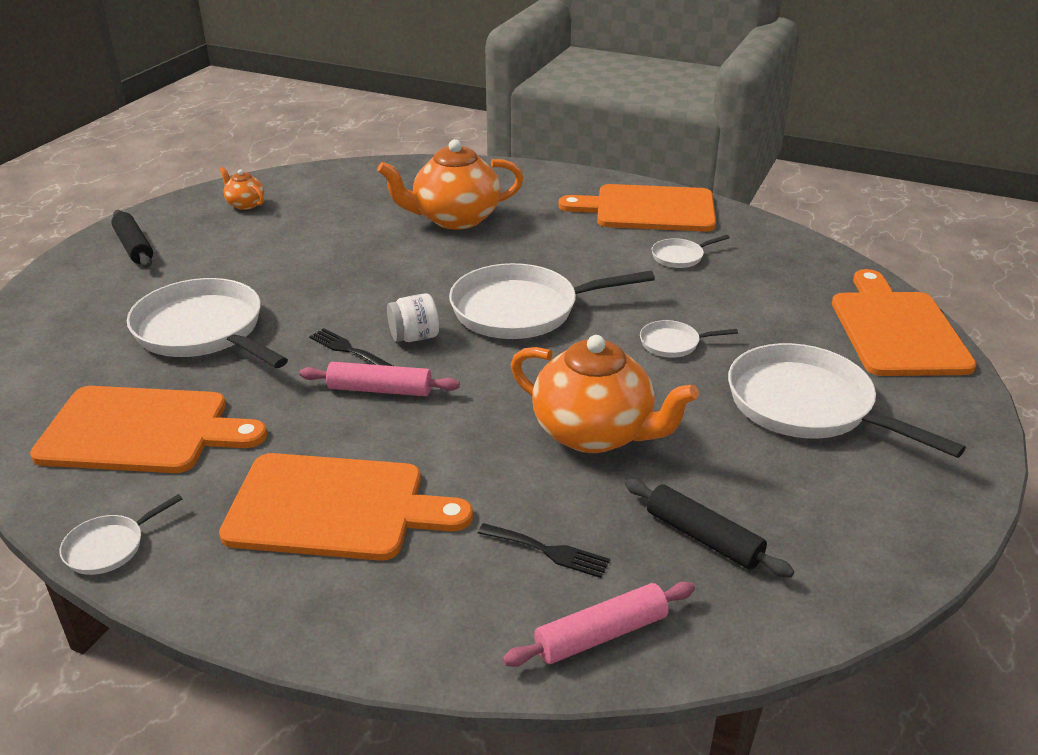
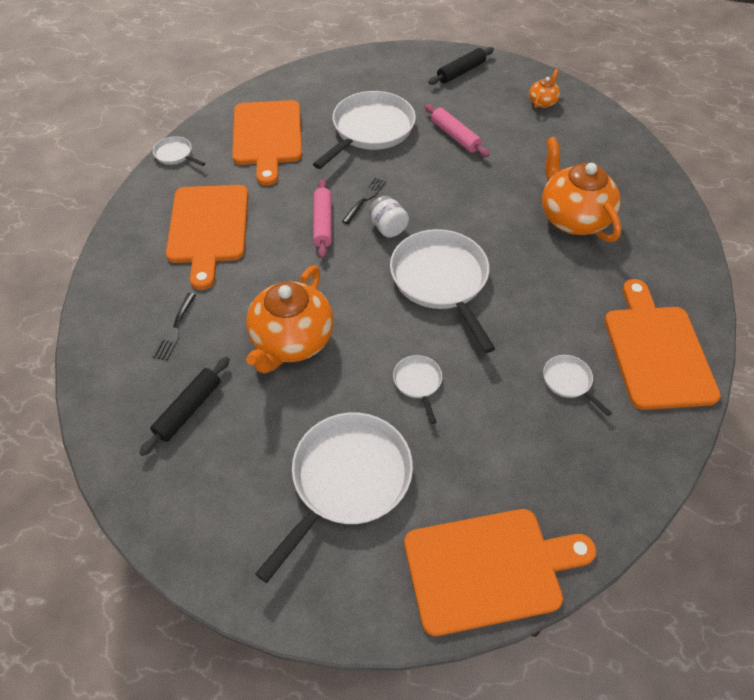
camera: 80 degrees right, 20 degrees up
(601, 634) = (108, 361): pink rolling pin -> pink rolling pin (455, 136)

